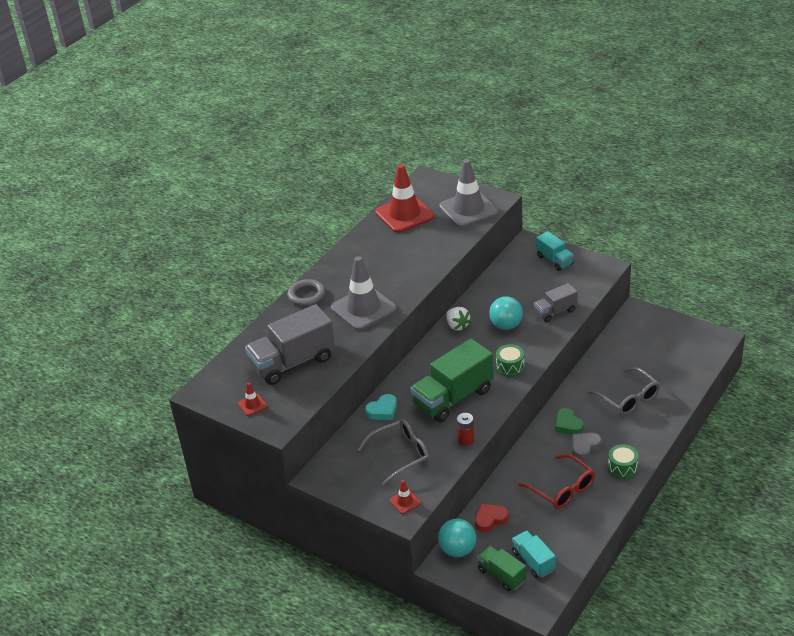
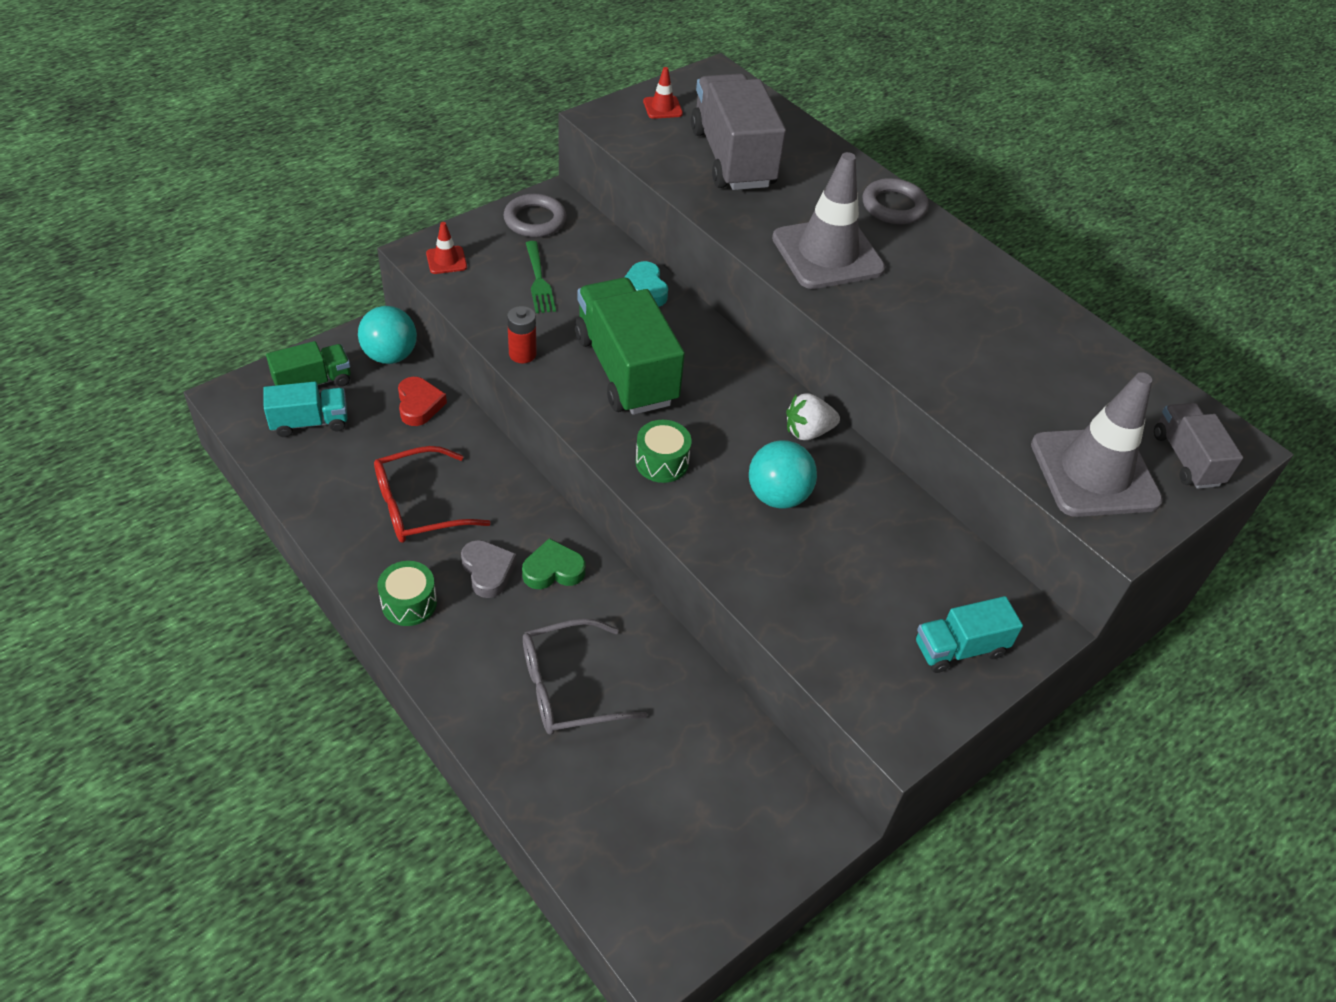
camera: 100 degrees right, 10 degrees up
(343, 477) = (535, 220): none -> grey ring
(400, 455) = (539, 281): grey glasses -> green fork
(405, 214) = (1102, 377): red traffic cone -> none
(555, 312) = (785, 583): grey truck -> grey truck (1186, 459)

